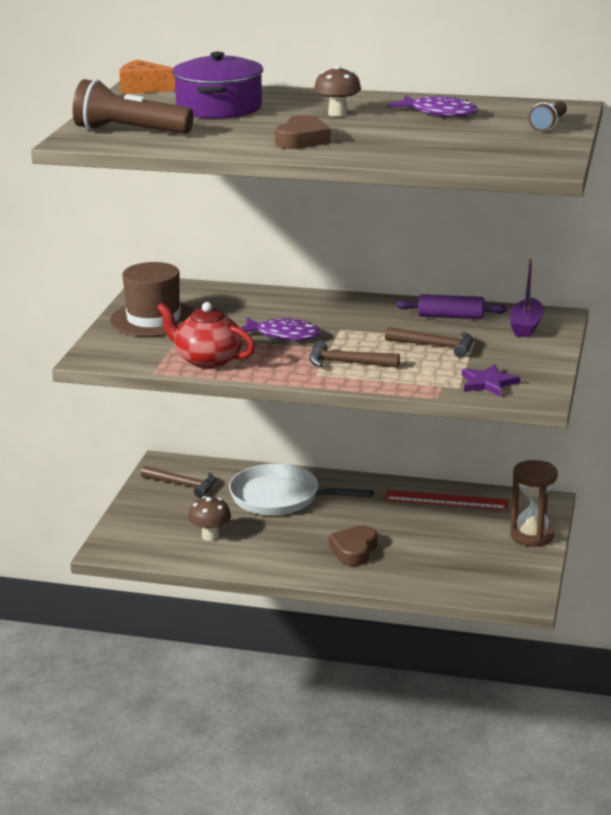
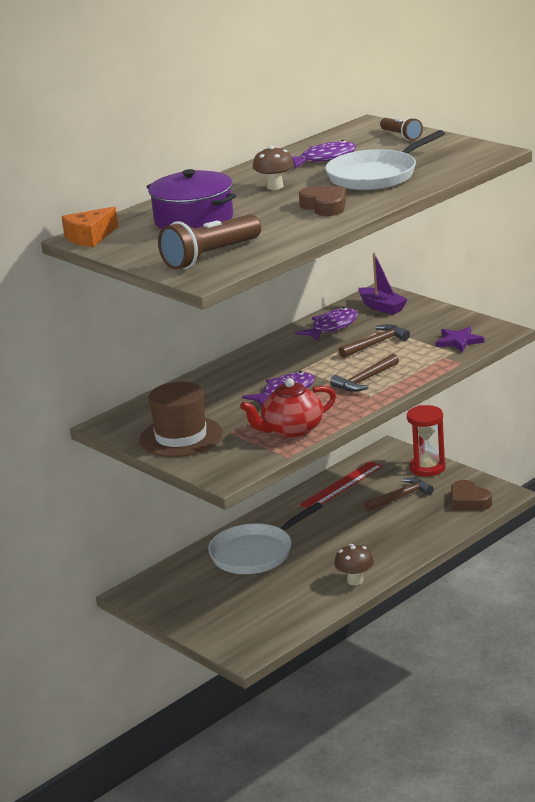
camera: 55 degrees left, 0 degrees up
(183, 485) = (181, 593): brown hammer -> brown hammer (400, 497)
(210, 536) = (279, 600): brown mushroom -> brown mushroom (355, 580)
(354, 550) = (370, 542): brown heart -> brown heart (468, 501)
(413, 139) = (375, 176): none -> white pan
(450, 317) = (332, 327): purple rolling pin -> purple fish
(531, 536) = (427, 468): brown hourglass -> red hourglass

